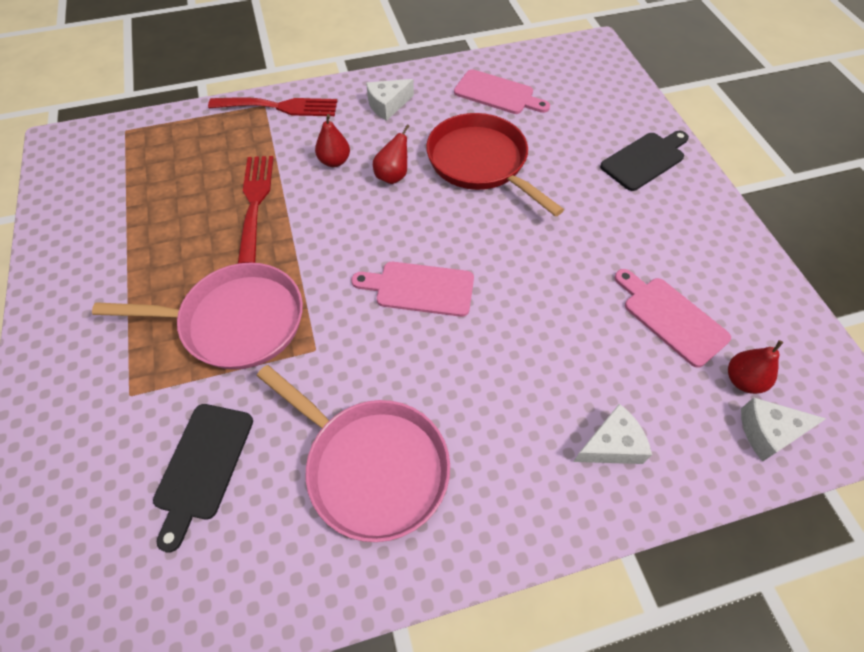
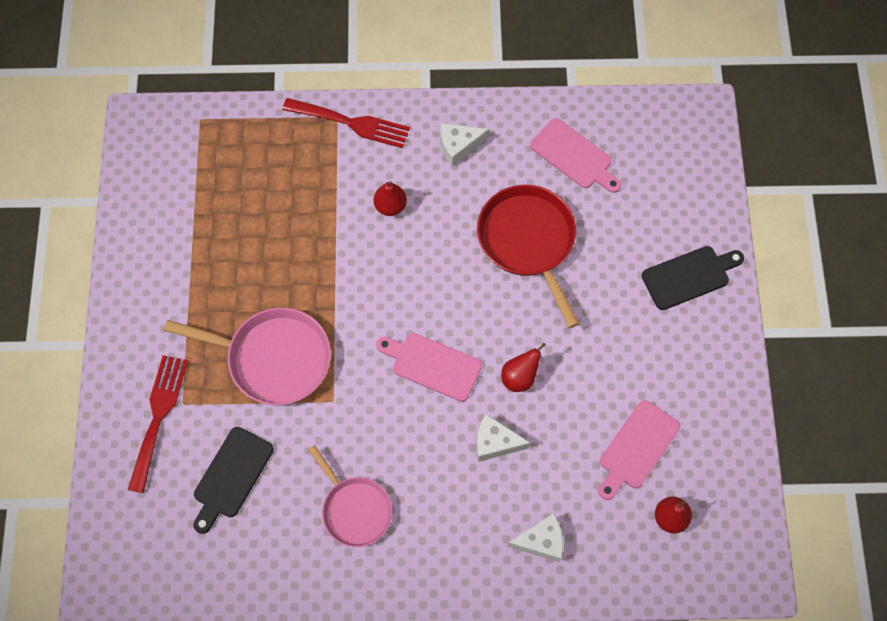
camera: 15 degrees right, 10 degrees up
(255, 202) = (308, 237): red fork -> red fork (158, 416)
(371, 466) = (354, 509): pink pan -> pink pan, size x0.65
(393, 176) = (441, 237): red pear -> red pear (519, 377)
(671, 318) = (637, 448): pink cutting board -> pink cutting board turned 120 degrees counterclockwise
(768, 432) = (669, 564): white cheese -> white cheese (495, 442)

